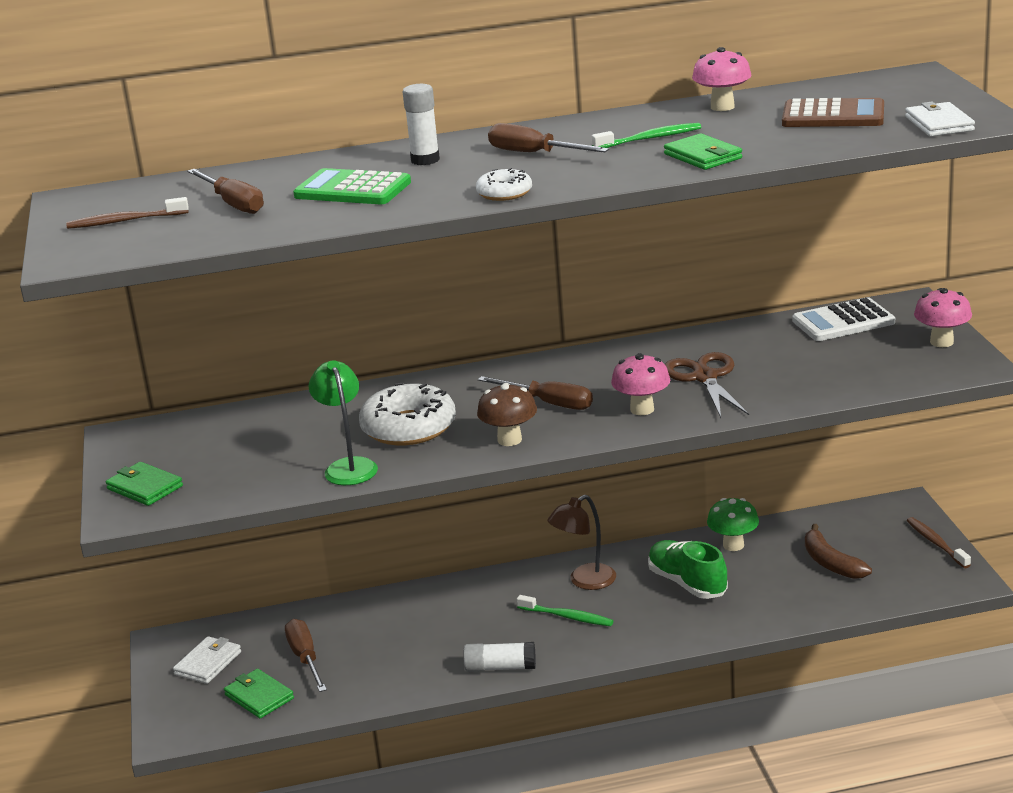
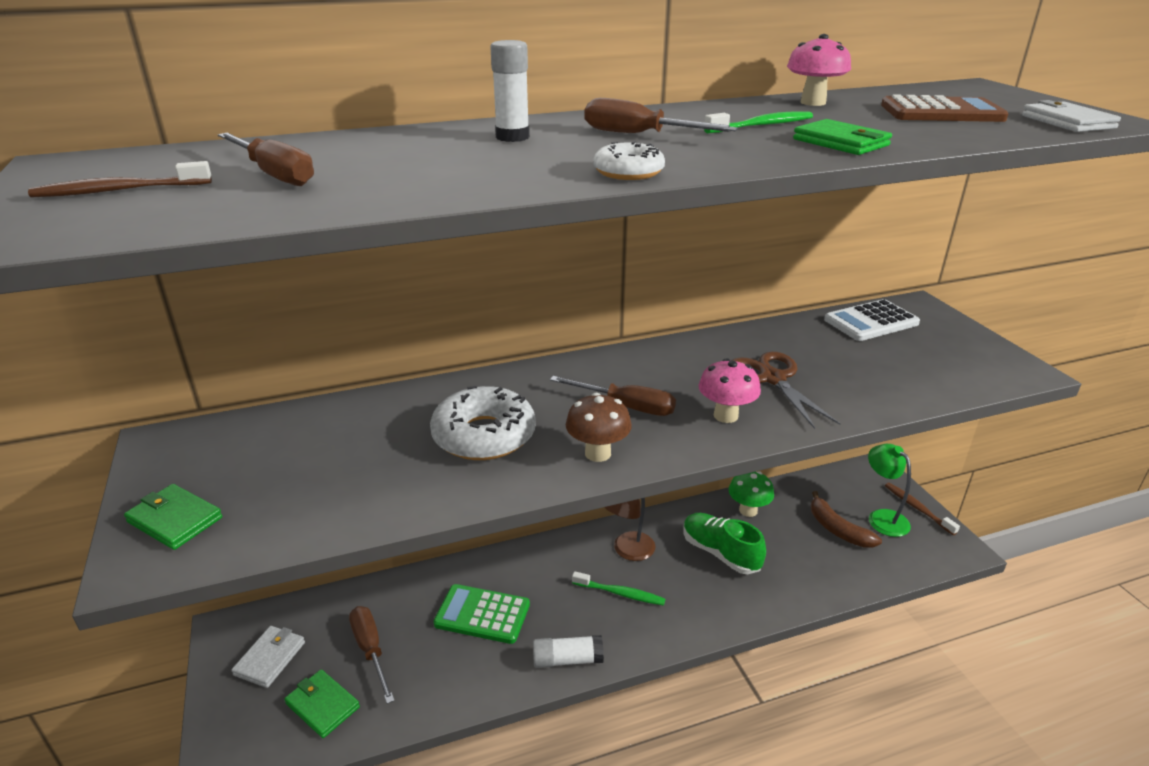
camera: 10 degrees left, 5 degrees up
(348, 466) = (421, 489): green lamp -> green lamp (882, 517)
(352, 189) = (431, 163): green calculator -> green calculator (482, 614)
(941, 342) = (974, 344): pink mushroom -> none

